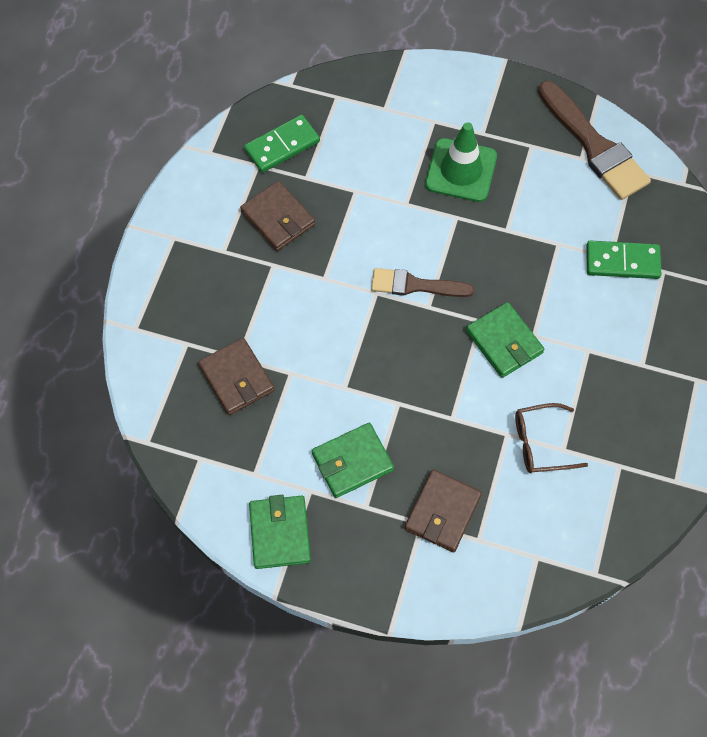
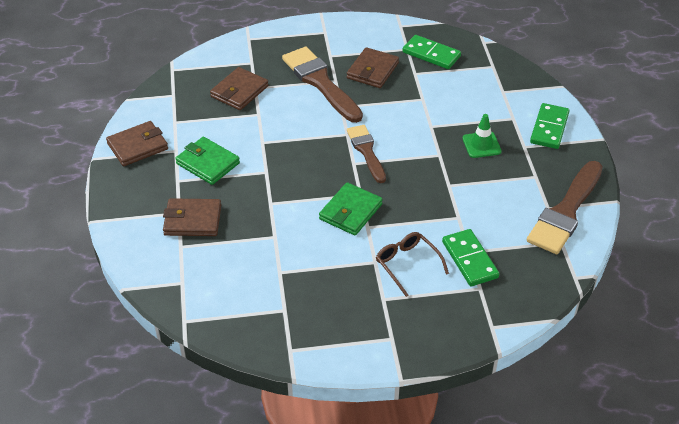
camera: 65 degrees right, 20 degrees down
(269, 282) = (320, 82): none -> brown brush
(280, 533) = (138, 146): green wallet -> brown wallet
(461, 170) = (481, 145): green traffic cone -> green traffic cone, size x0.63
(466, 97) = (549, 128): none -> green domino
(541, 443) = (277, 257): brown glasses -> brown glasses (407, 265)

